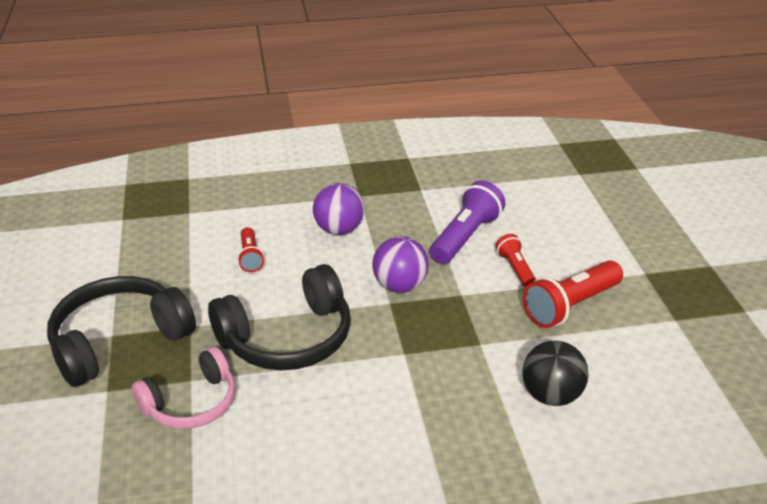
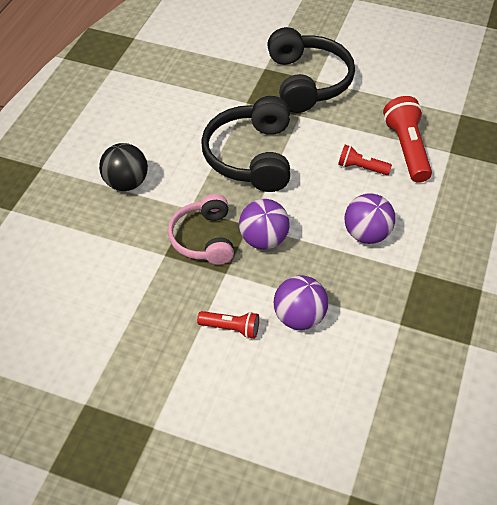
camera: 120 degrees right, 15 degrees up
(192, 403) = (225, 97): pink headphones -> pink headphones (203, 238)
(465, 237) = (299, 317): purple flashlight -> purple ball
(551, 395) = (85, 266): black ball -> black ball (126, 183)
(571, 306) = (157, 338): red flashlight -> red flashlight (407, 149)

